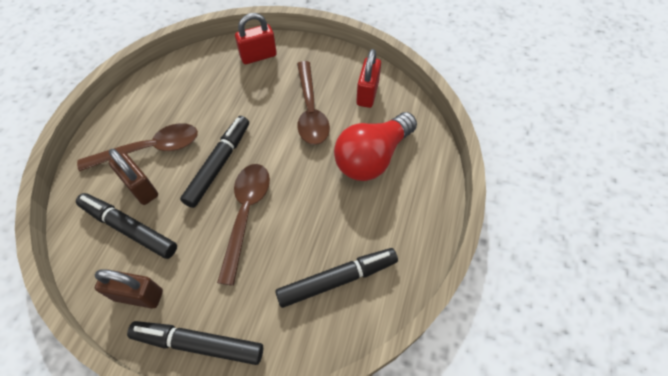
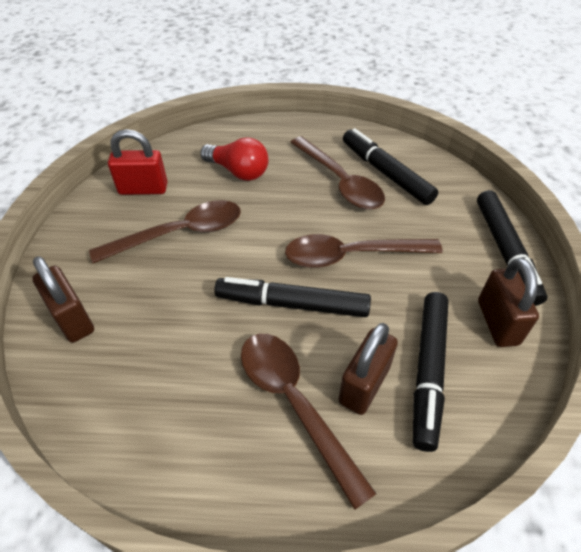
camera: 105 degrees left, 10 degrees down
(258, 56) = (73, 319): red padlock -> brown padlock
(336, 233) = (340, 182): none -> brown spoon
(372, 157) = (238, 171): red light bulb -> red light bulb, size x0.67

